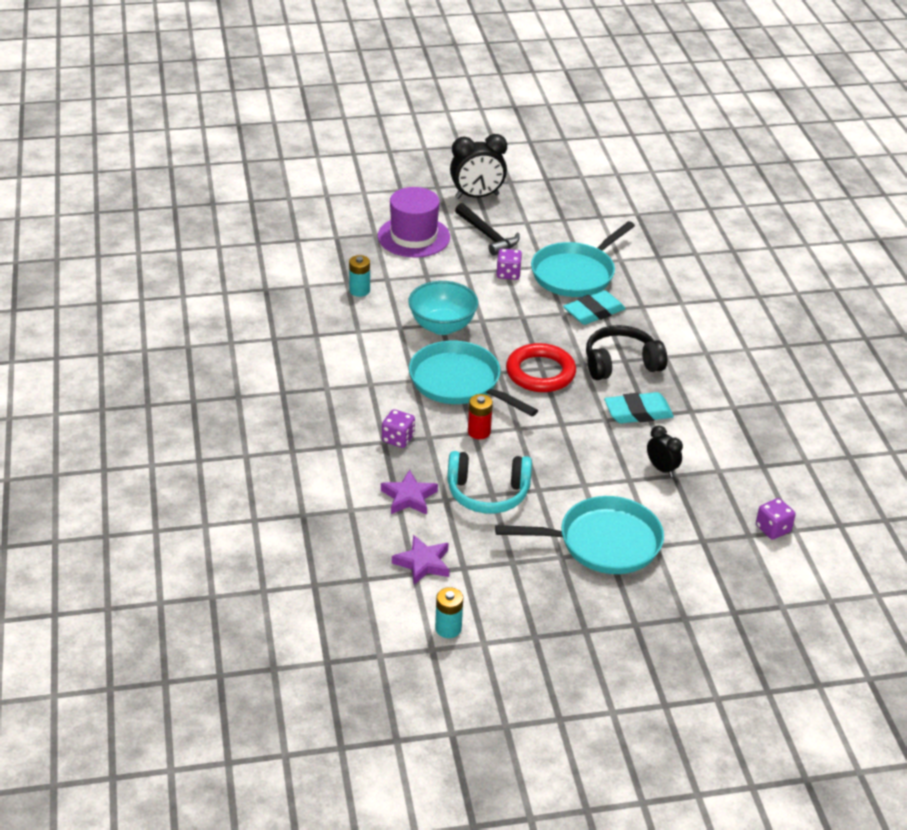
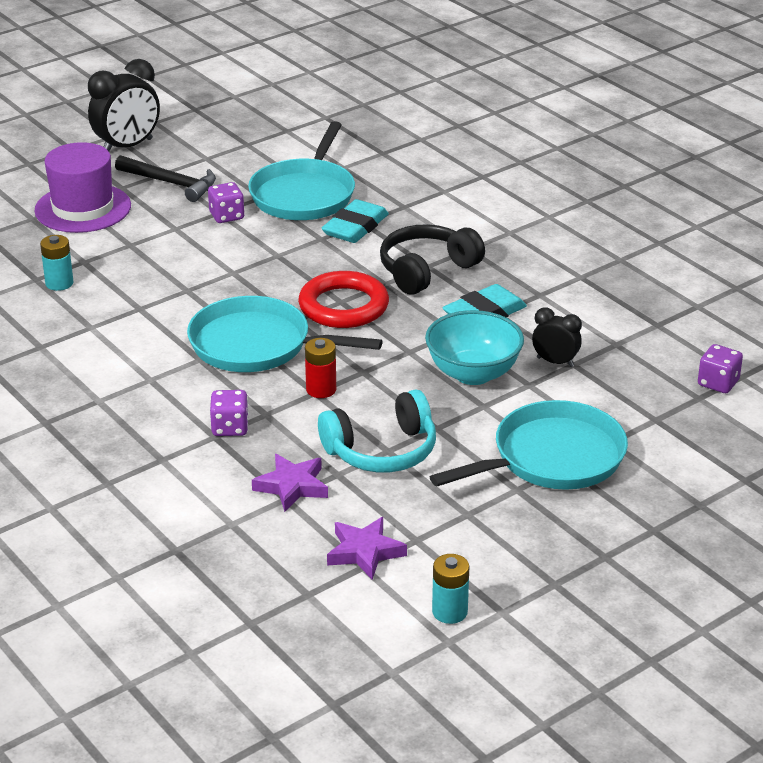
camera: 25 degrees left, 5 degrees down
(442, 326) = (190, 292): turquoise bowl -> turquoise bowl (473, 373)

